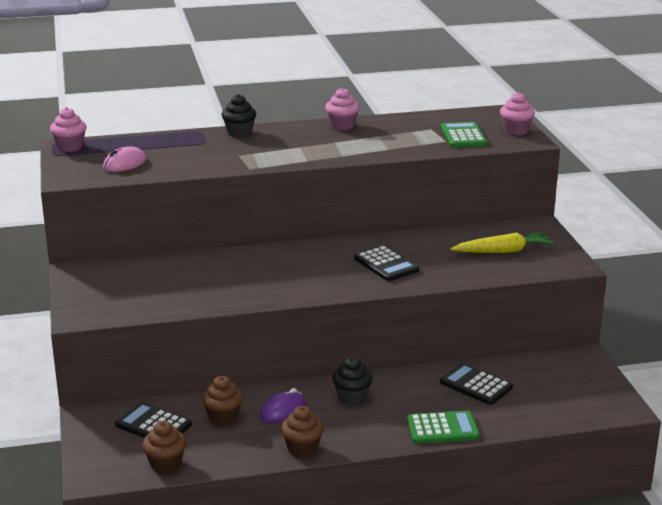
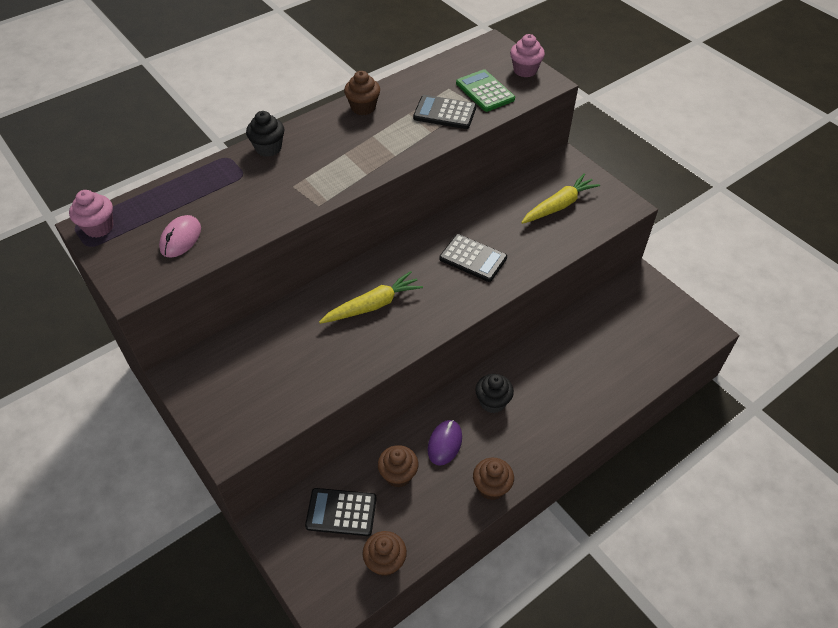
camera: 25 degrees left, 25 degrees up
(268, 271) = (373, 305): none -> yellow carrot
(342, 126) = (363, 107): pink cupcake -> brown cupcake
(442, 428) = (588, 412): green calculator -> none
(476, 385) = (581, 346): black calculator -> black calculator (444, 113)

